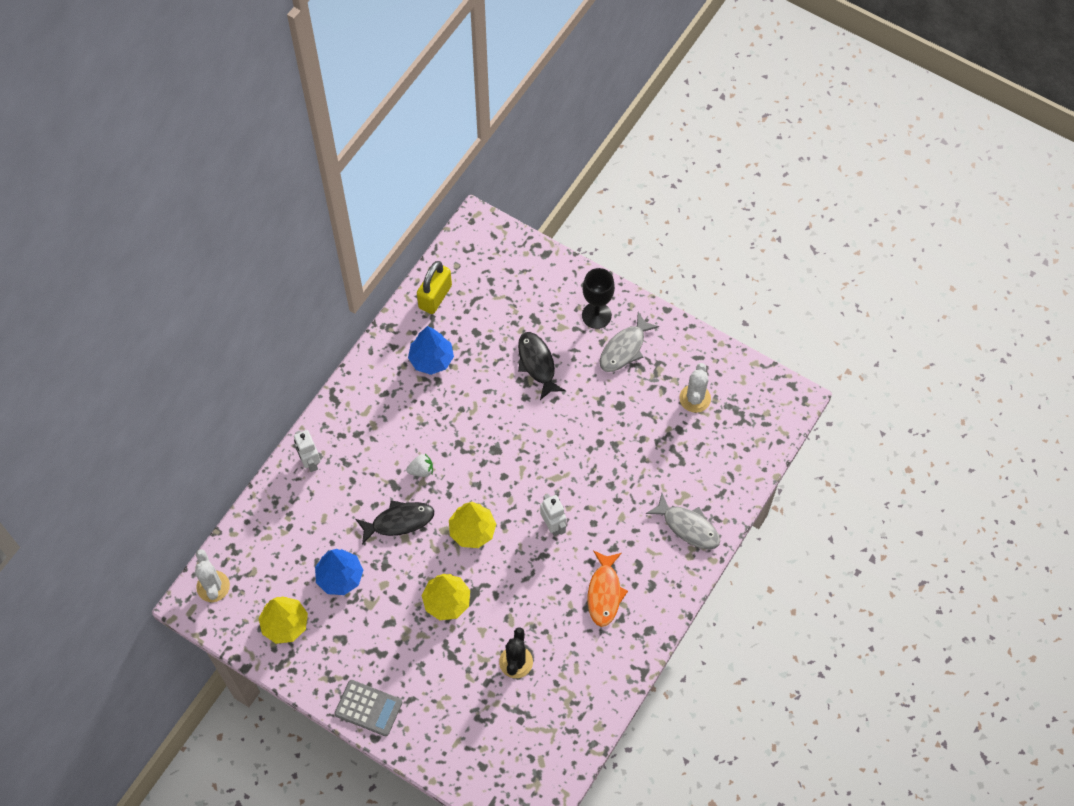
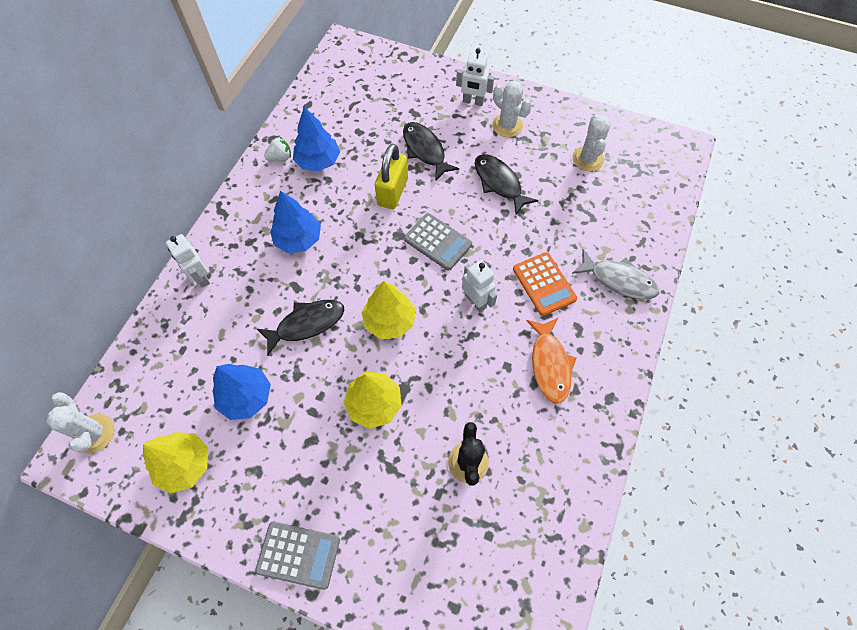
camera: 10 degrees left, 0 degrees up
(402, 438) = (298, 239): none -> blue tree
(421, 470) = (323, 267): white strawberry -> white strawberry (280, 157)
(435, 297) = (313, 107): yellow padlock -> yellow padlock (392, 192)
(530, 462) = (438, 242): none -> grey calculator
(596, 315) = (473, 101): black goblet -> white robot
(601, 411) = (499, 183): none -> black fish
(618, 519) = (544, 284): none -> orange calculator
(624, 348) = (507, 125): grey fish -> white cactus

